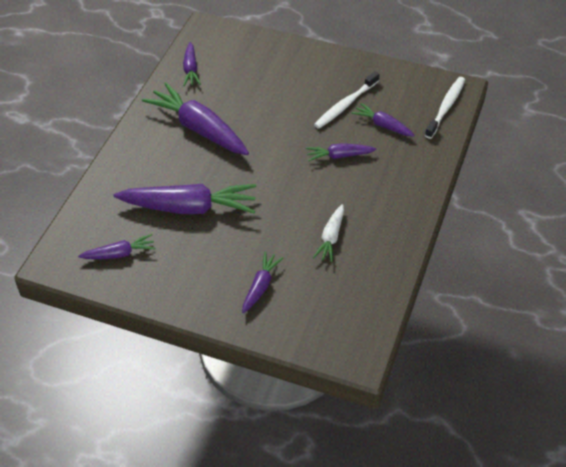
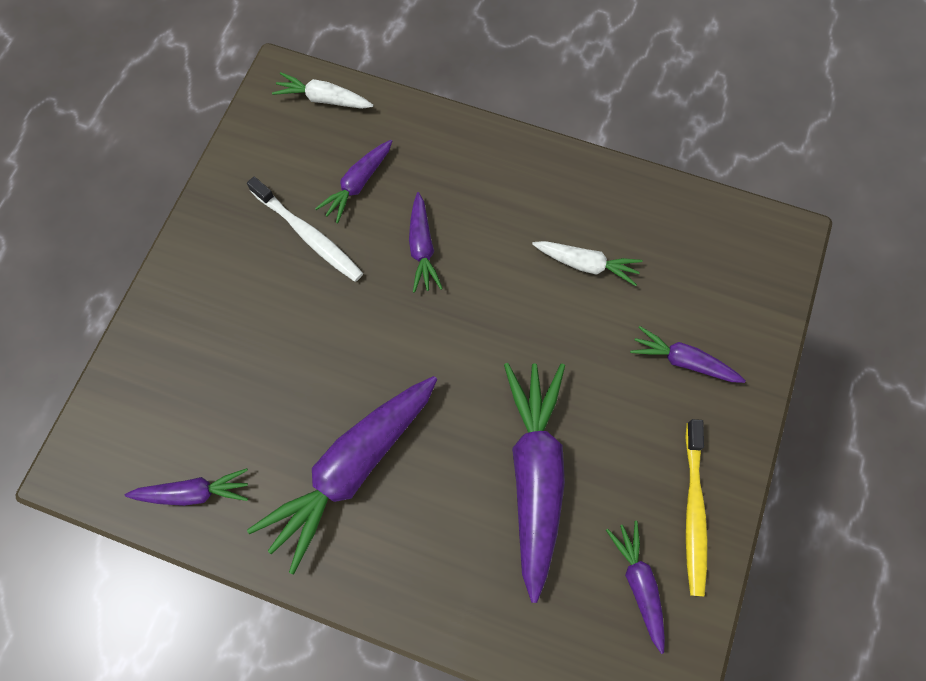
camera: 90 degrees left, 20 degrees up
(160, 284) = (693, 510): none -> yellow toothbrush
(445, 107) = (323, 99): white toothbrush -> white carrot

